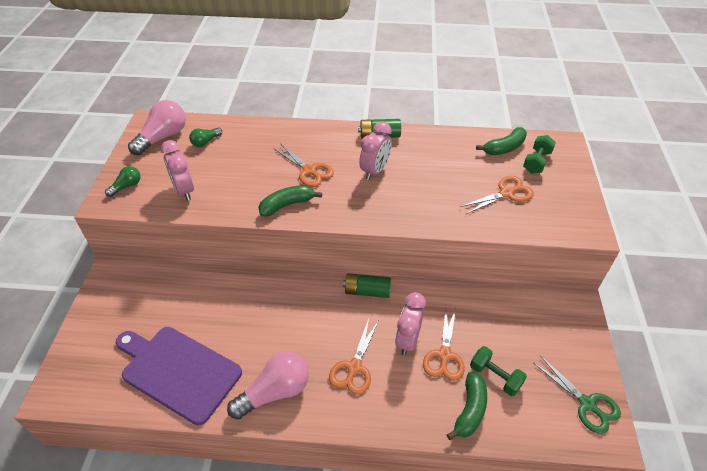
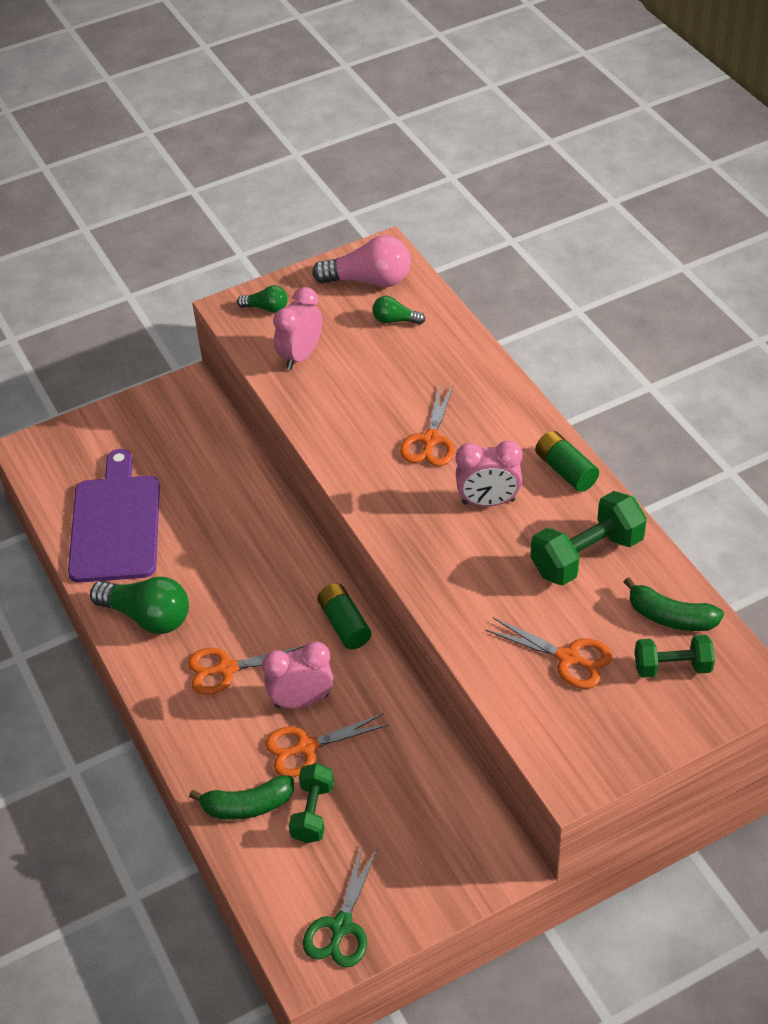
camera: 60 degrees right, 0 degrees up
(275, 392) = (147, 617): pink light bulb -> green light bulb
(287, 205) = (354, 454): green banana -> none
(443, 155) = (587, 556): none -> green dumbbell

